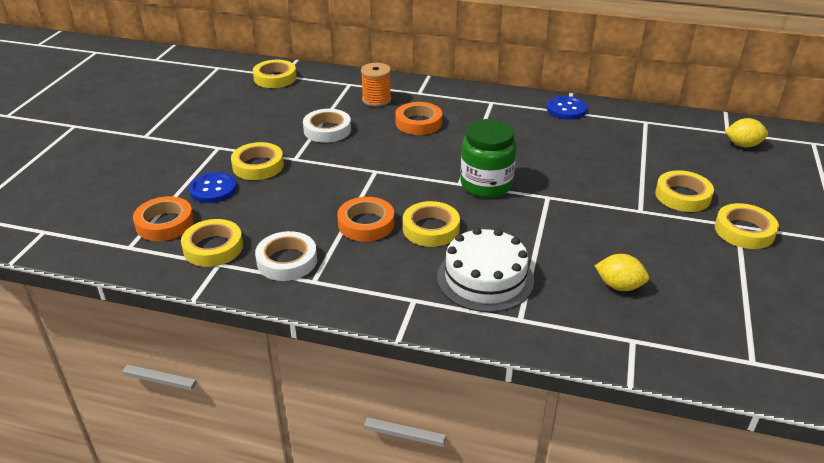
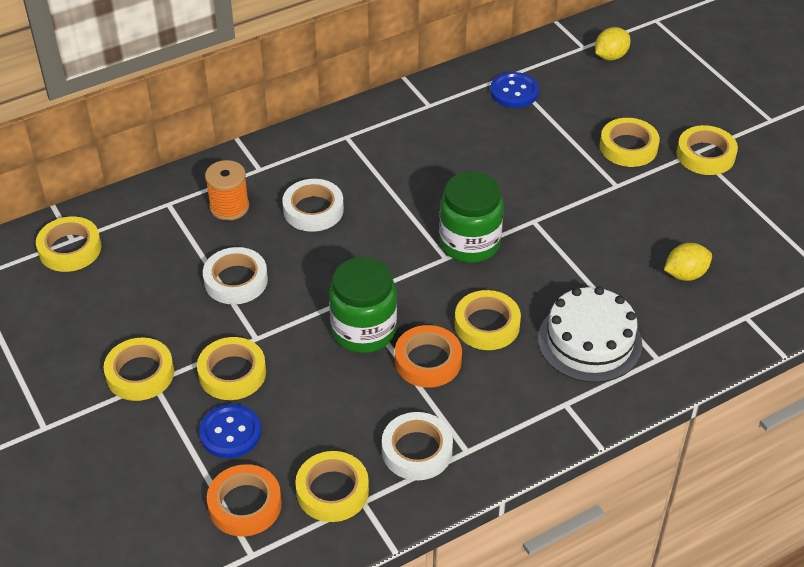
camera: 45 degrees left, 10 degrees up
(218, 140) = (140, 373): none -> yellow tape
(355, 188) = (364, 330): none -> green jar
(418, 123) = (313, 210): orange tape -> white tape
(566, 109) = (425, 103): blue button -> blue button (514, 92)

